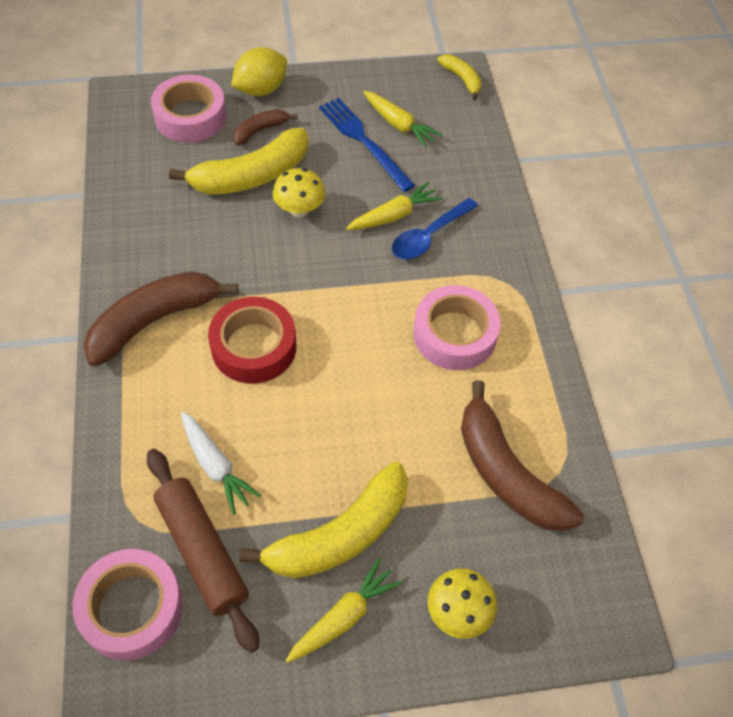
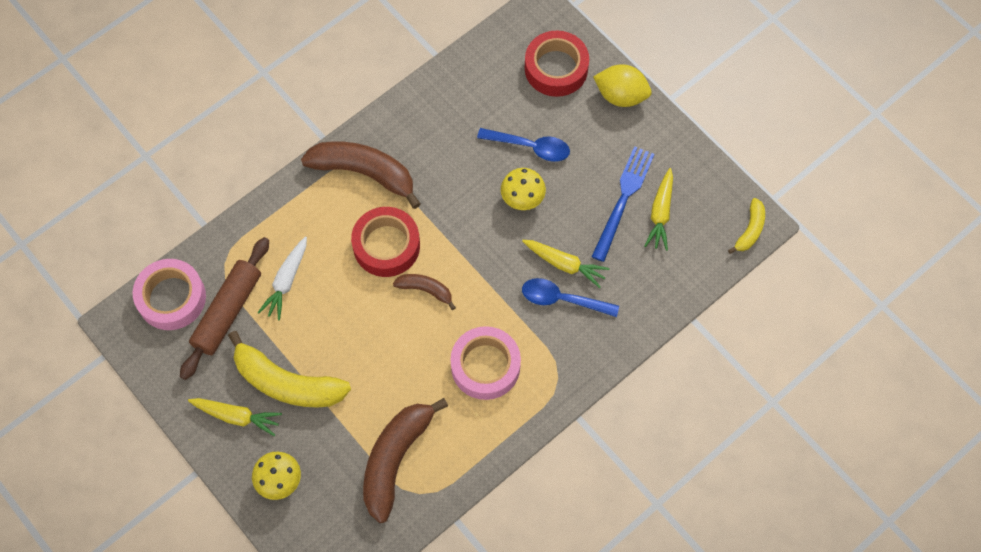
camera: 60 degrees right, 10 degrees up
(190, 116) = (556, 68): pink tape -> red tape
(251, 176) = (530, 147): yellow banana -> blue spoon
(260, 130) = (579, 123): brown banana -> brown banana (425, 290)

